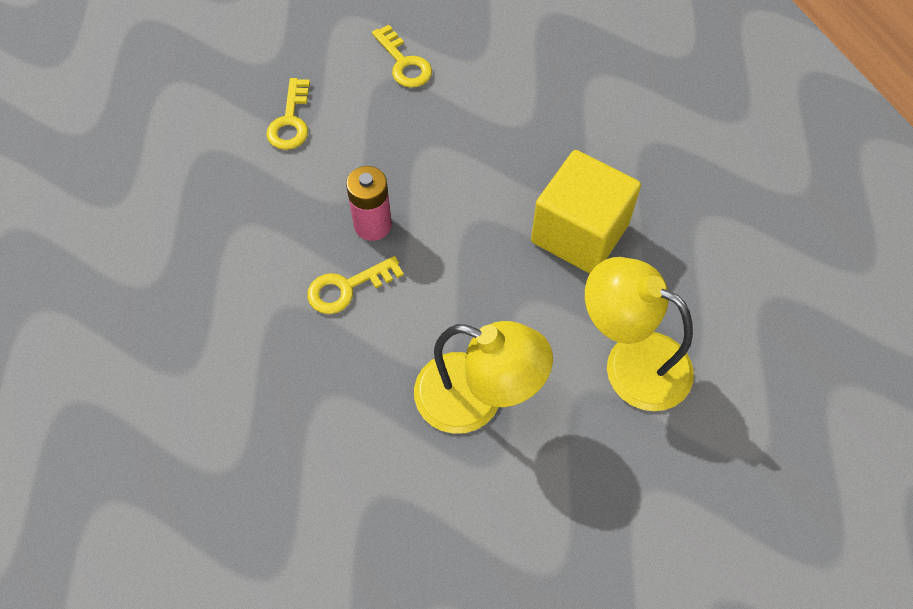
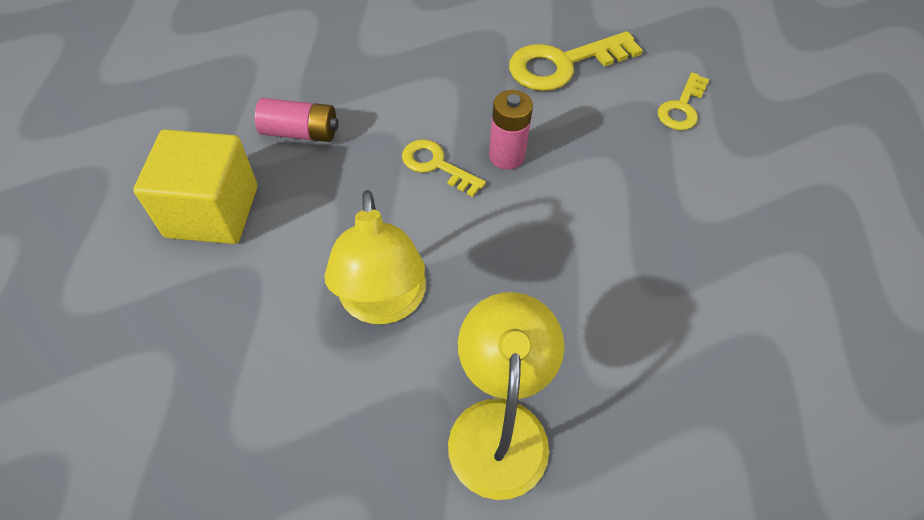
camera: 60 degrees right, 5 degrees down
(224, 393) = (300, 132): none -> pink battery
(290, 121) = (563, 64): yellow key -> yellow key, size x1.71
(579, 233) = (612, 316): yellow cube -> yellow cube (212, 211)

